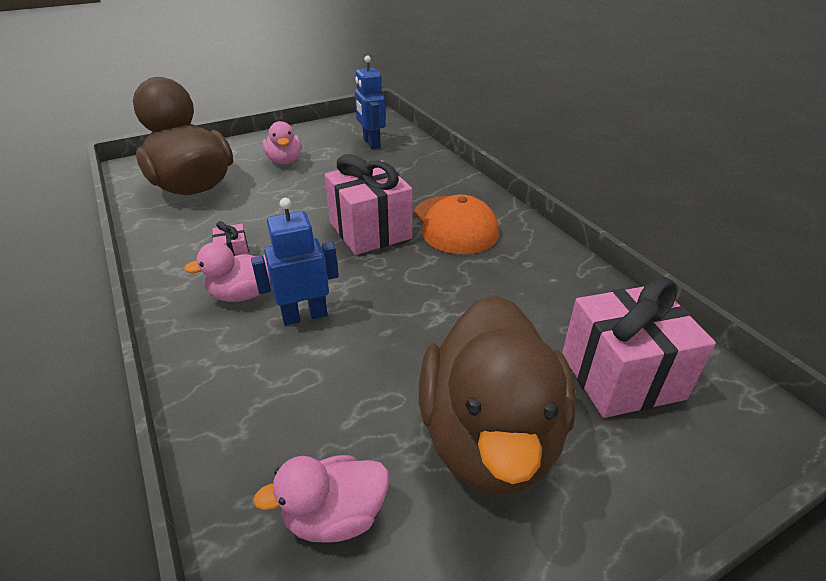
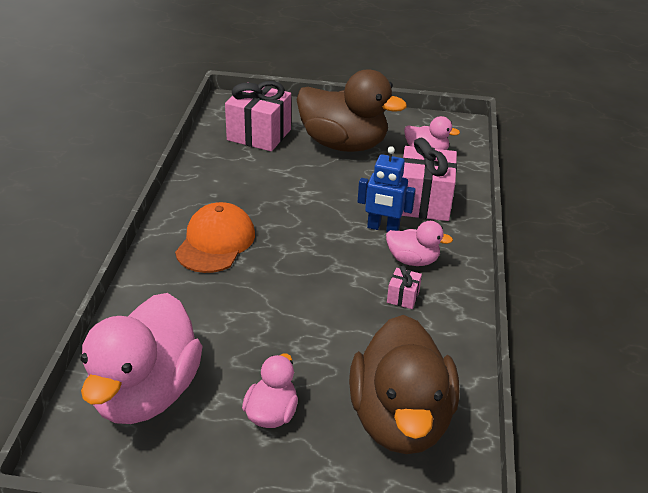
camera: 145 degrees left, 0 degrees up
(370, 230) = (282, 269): pink gift -> pink gift (424, 202)
(371, 143) = (146, 393): blue robot -> pink duck
(490, 436) = (343, 144): brown duck -> brown duck turned 75 degrees clockwise

